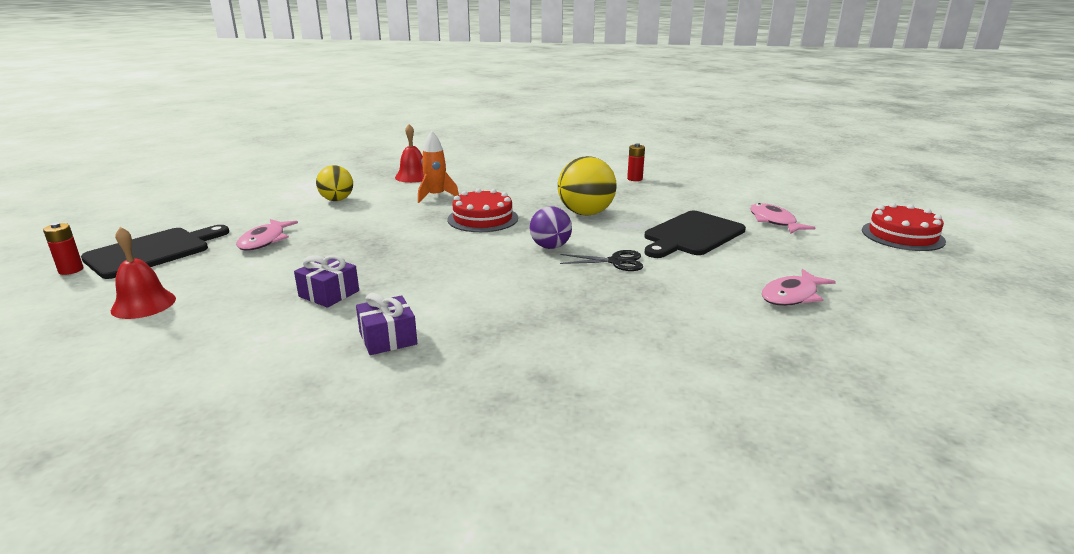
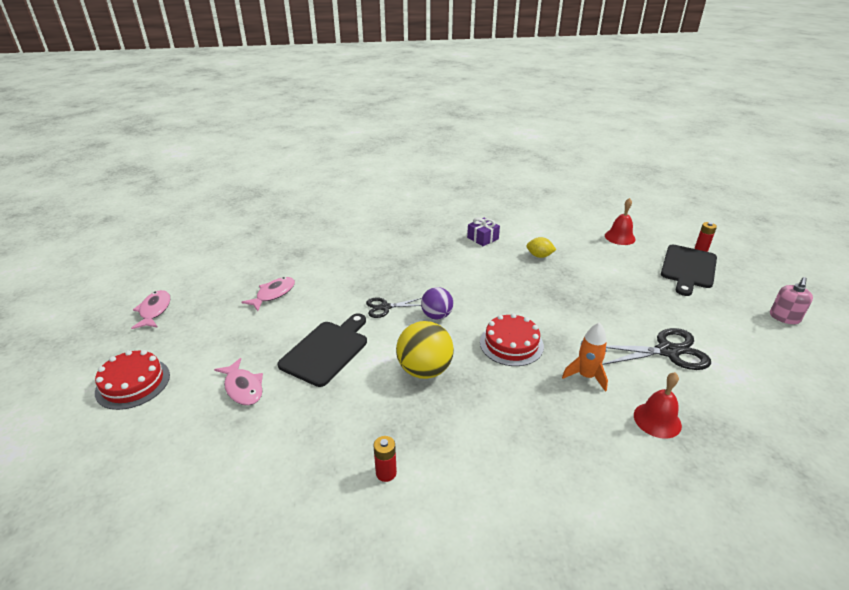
camera: 165 degrees right, 10 degrees up
(172, 205) = (784, 317): none -> pink soap dispenser
(265, 241) = (639, 289): pink fish -> pink fish (154, 310)
(329, 294) = (539, 256): purple gift -> yellow lemon
(337, 200) = (667, 351): yellow ball -> black scissors

